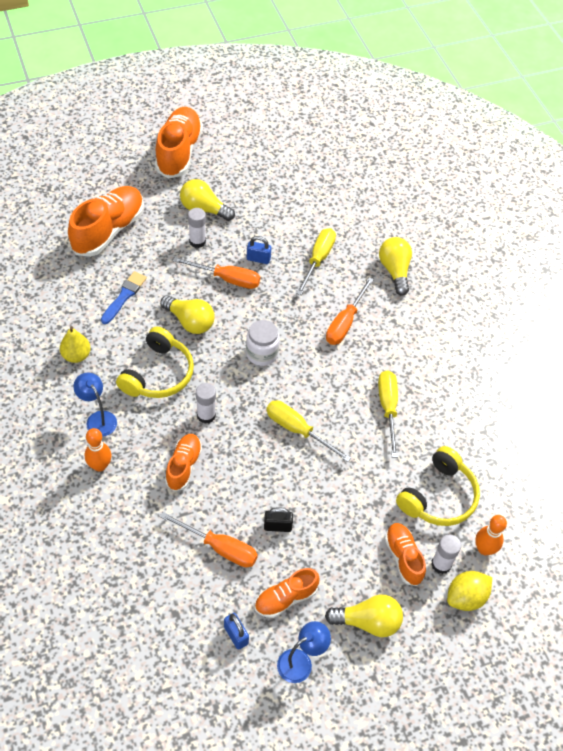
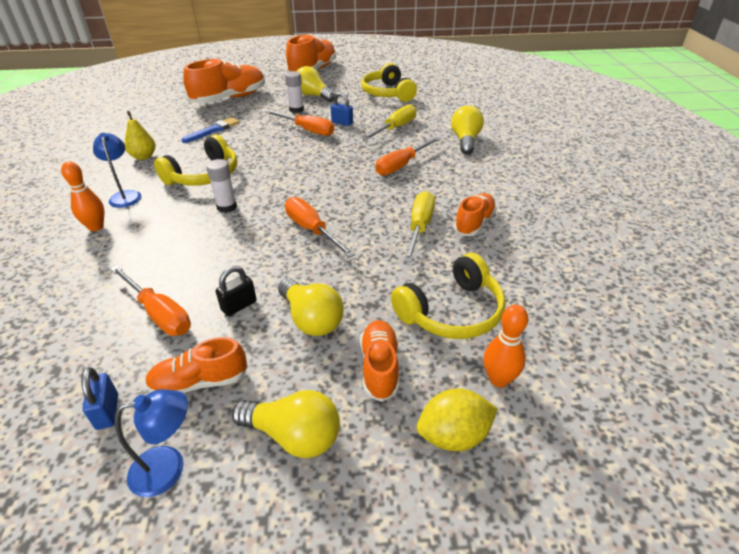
camera: 20 degrees right, 15 degrees down
(184, 466) = (176, 239): orange shoe -> orange shoe (474, 223)
(190, 322) = (257, 149): yellow light bulb -> yellow light bulb (311, 319)
(262, 353) = (309, 174): white jar -> none
(277, 526) = (239, 306): black padlock -> black padlock turned 60 degrees counterclockwise
(286, 191) = (387, 93): none -> yellow headphones
(297, 430) = (312, 230): yellow screwdriver -> orange screwdriver
(441, 564) = (430, 385): white glue stick -> none

